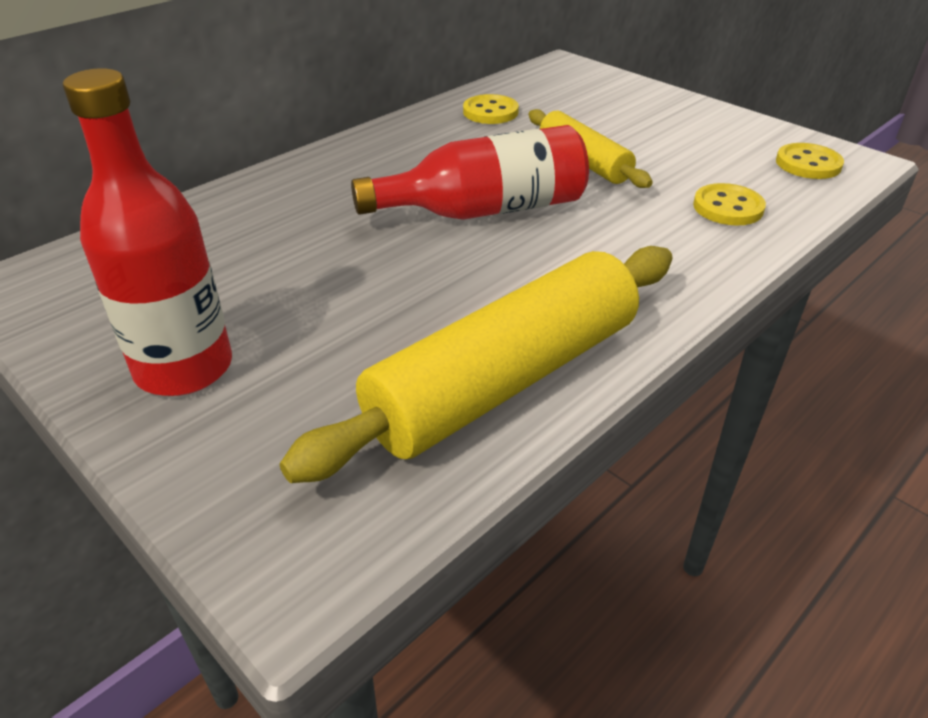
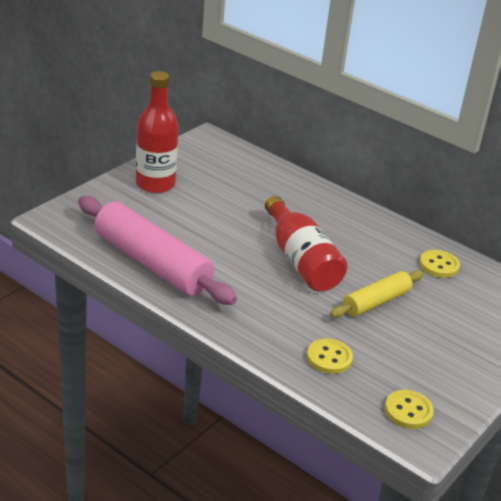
camera: 80 degrees right, 5 degrees down
(504, 380) = (152, 263): yellow rolling pin -> pink rolling pin

